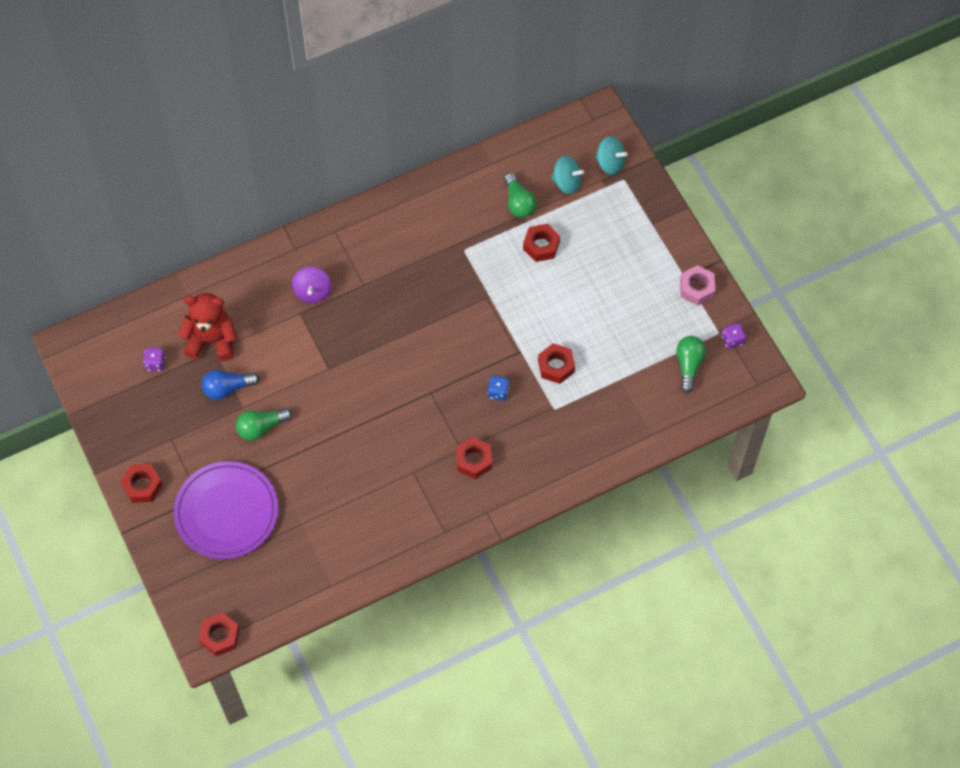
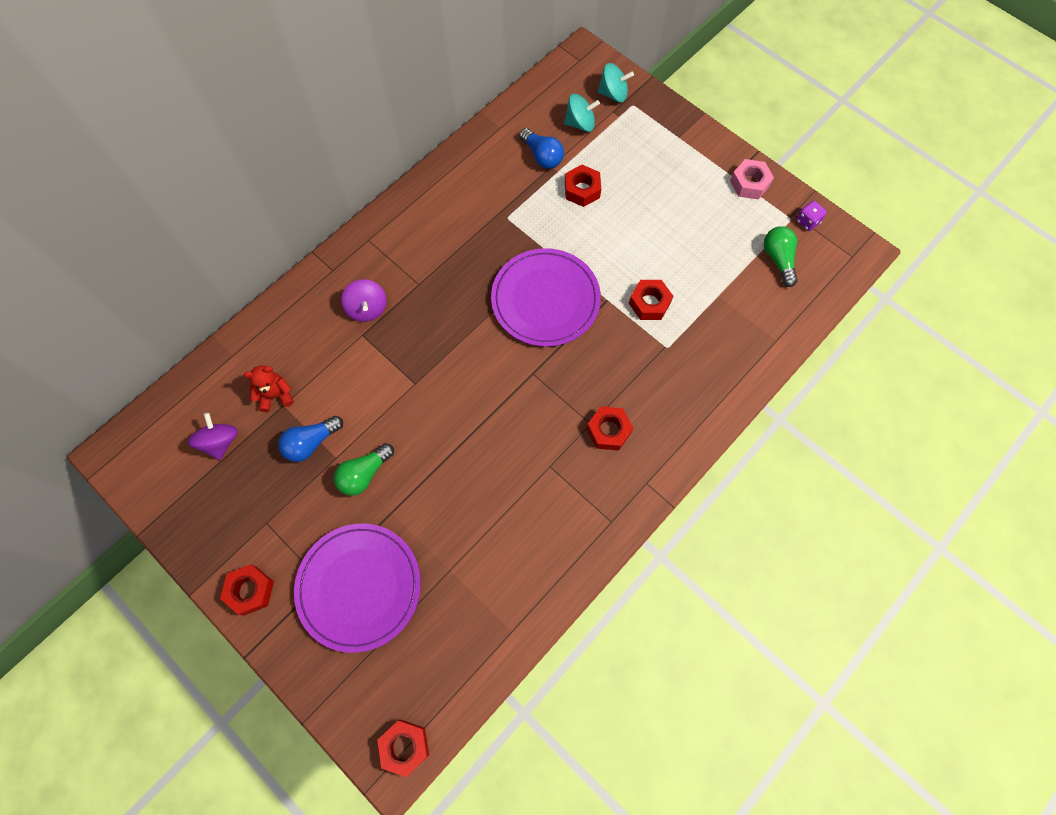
camera: 20 degrees left, 5 degrees up
(155, 363) = (220, 442): purple dice -> purple spinning top
(212, 340) = (275, 395): red teddy bear -> red teddy bear, size x0.60
(467, 334) = (545, 299): none -> purple plate
(498, 392) = (602, 349): blue dice -> none
(518, 203) = (542, 156): green light bulb -> blue light bulb

